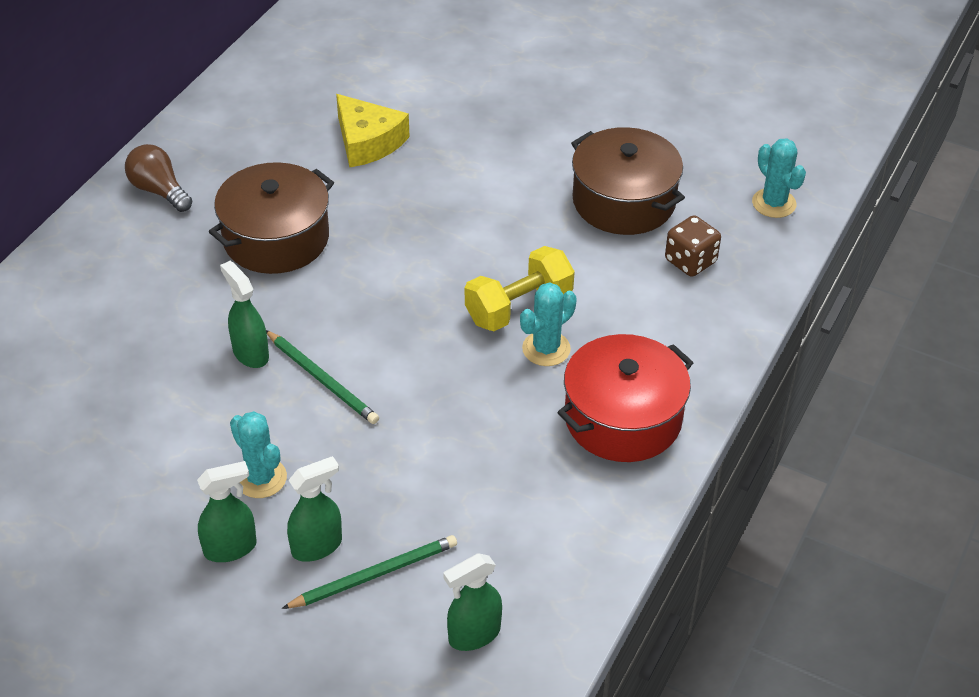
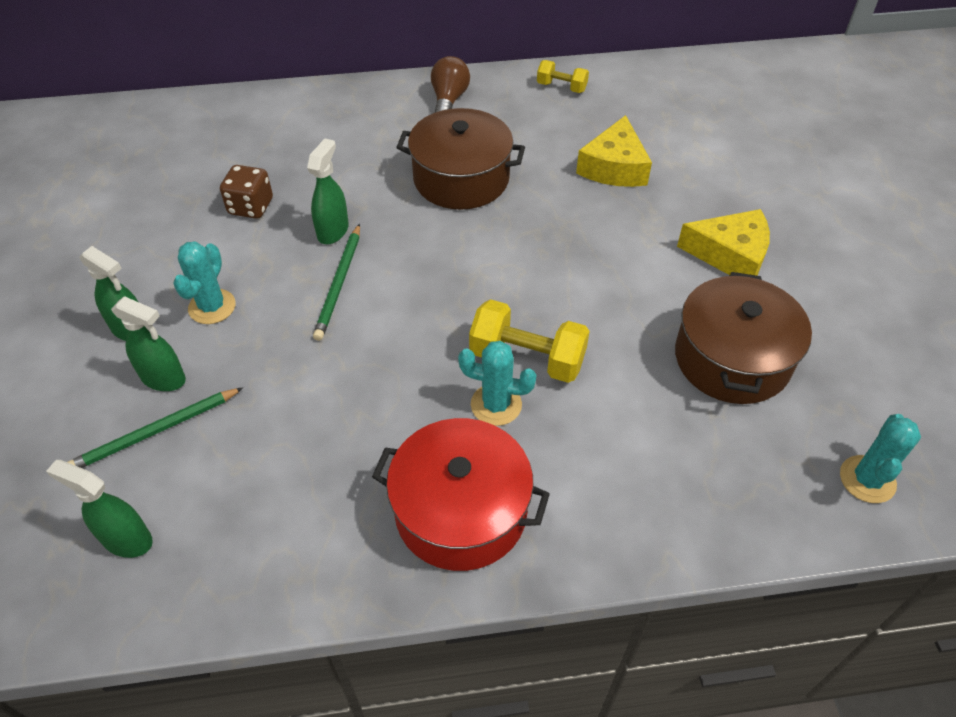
camera: 55 degrees right, 5 degrees up
(230, 113) = (561, 87): none -> yellow dumbbell
(374, 575) = (155, 432): green pencil -> green pencil turned 120 degrees clockwise
(529, 140) = (730, 255): none -> yellow cheese
(690, 261) = (711, 453): brown dice -> brown dice (251, 207)

